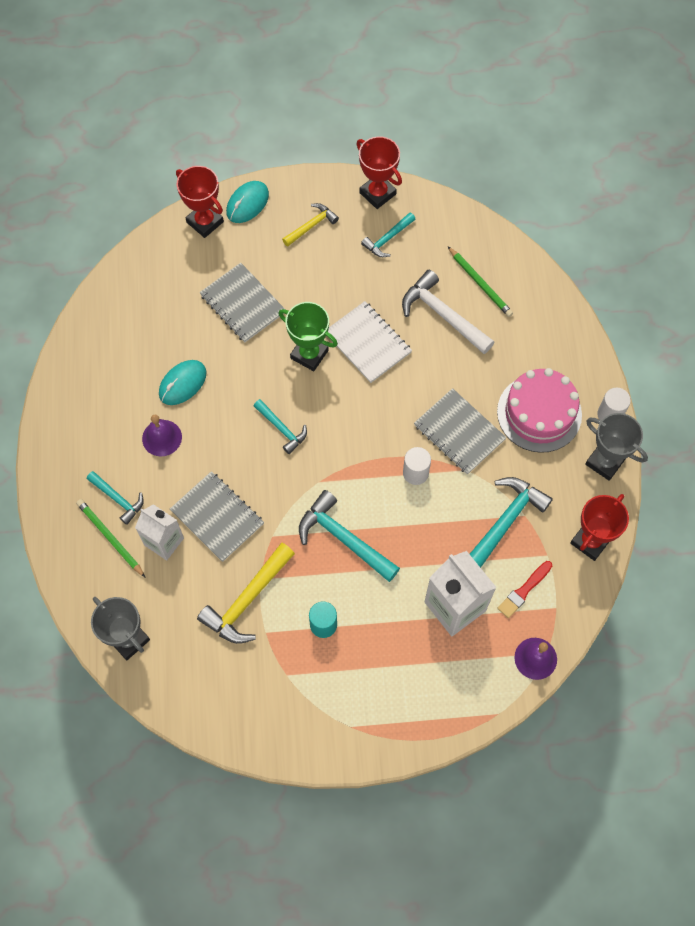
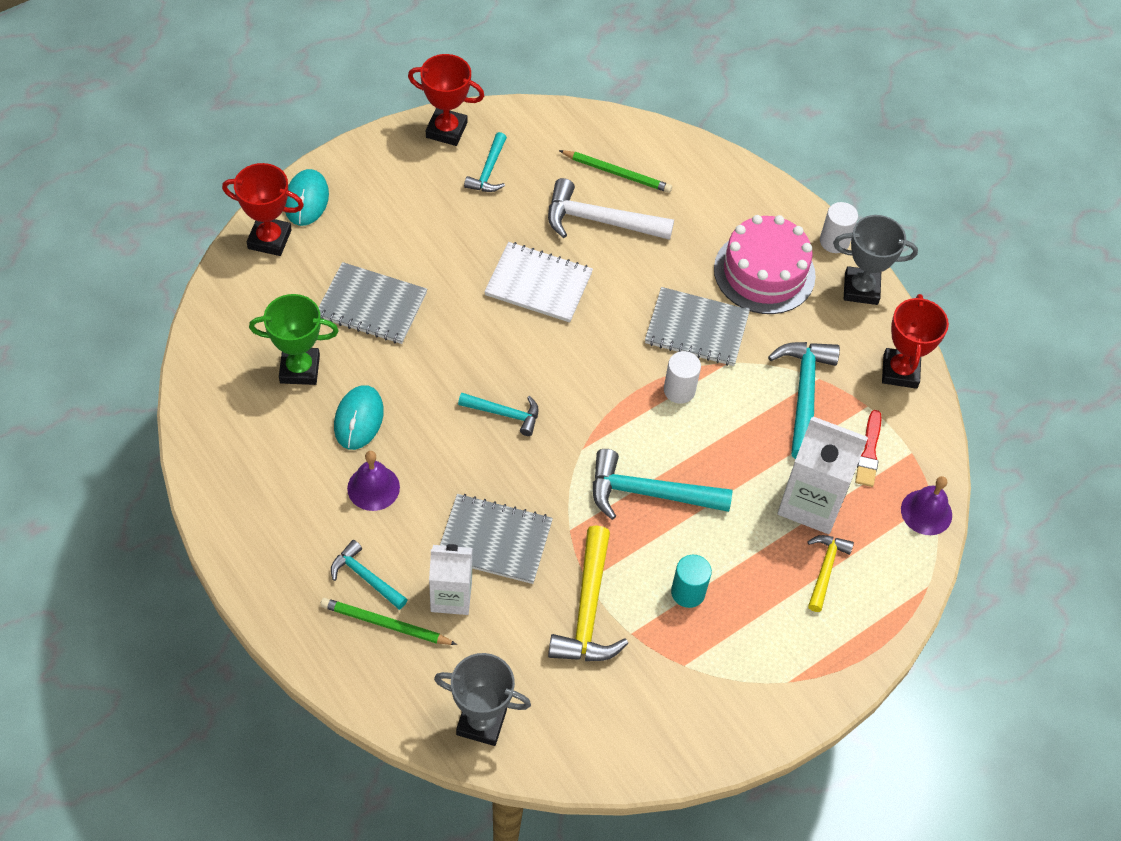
camera: 35 degrees left, 10 degrees down
(118, 499) = (366, 577): turquoise hammer -> turquoise hammer turned 150 degrees counterclockwise
(309, 354) = (482, 324): green trophy -> green trophy (299, 369)
(311, 225) = (395, 192): yellow hammer -> yellow hammer (825, 569)

